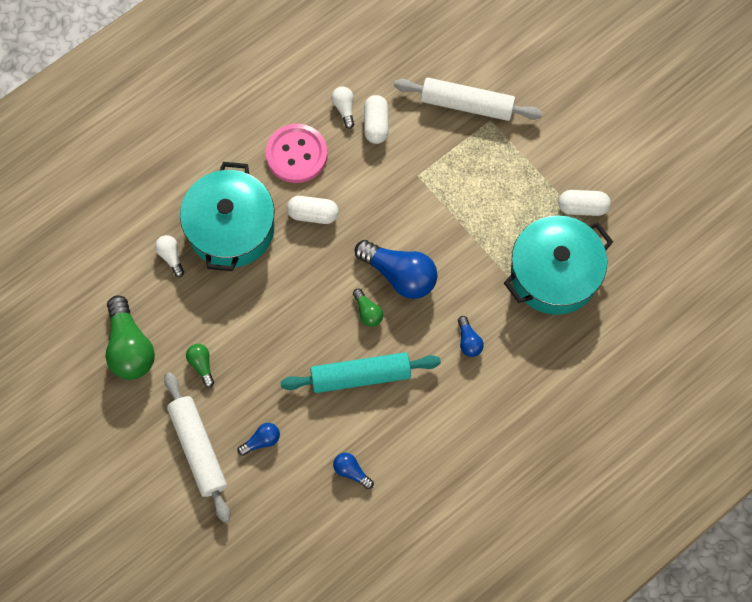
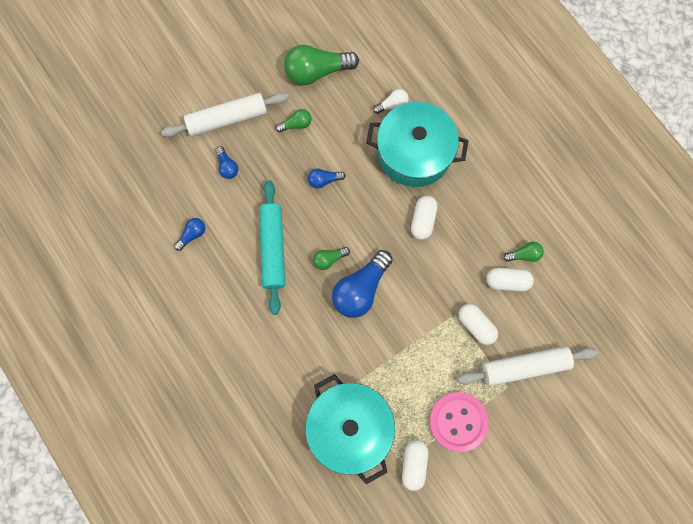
camera: 95 degrees right, 5 degrees up
(296, 154) = (480, 210): pink button -> pink button (458, 421)
(344, 108) = (524, 255): white light bulb -> green light bulb
(428, 154) = (476, 326): none -> white capsule
(467, 104) = (524, 367): white rolling pin -> white rolling pin turned 60 degrees clockwise
(468, 341) = (294, 343): blue light bulb -> blue light bulb (324, 180)

